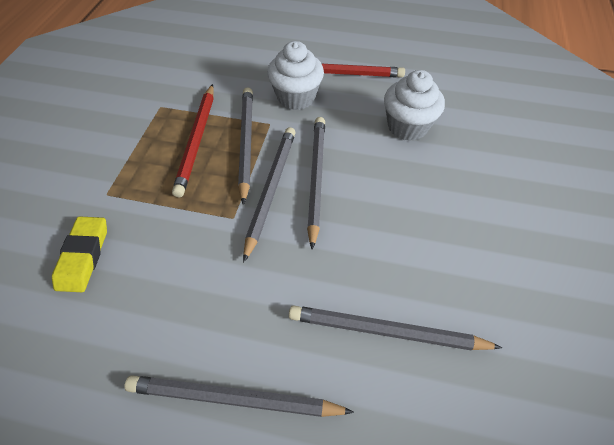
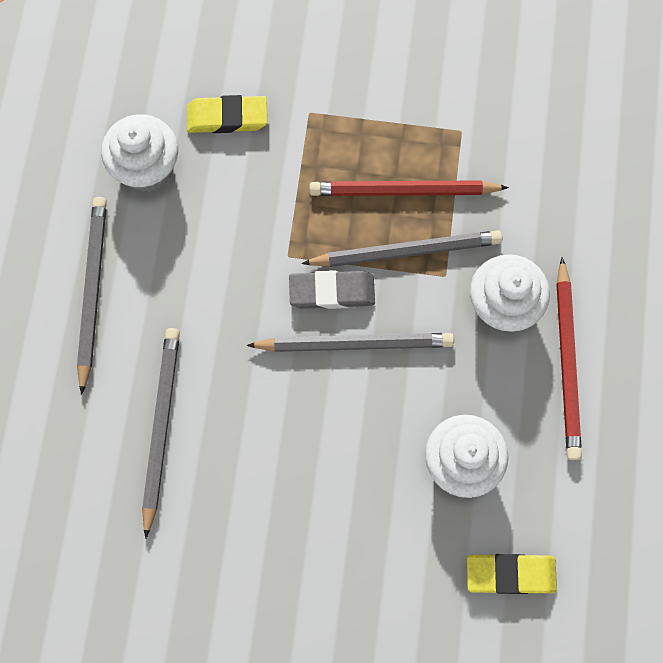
camera: 85 degrees right, 20 degrees up
(108, 333) = (147, 168): none -> white cupcake
(270, 189) = (332, 291): grey pencil -> grey eraser
(481, 110) = (510, 574): none -> yellow eraser

